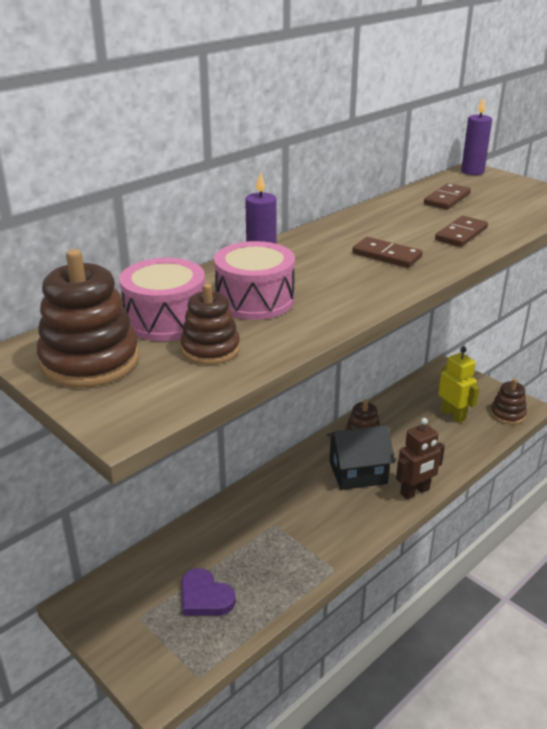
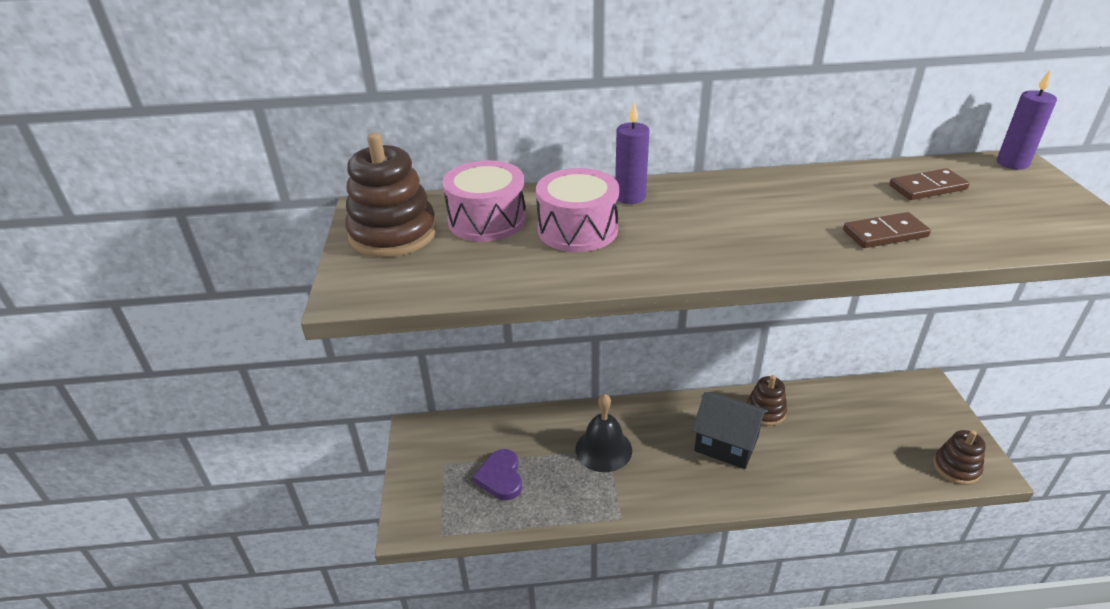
camera: 40 degrees right, 5 degrees up
(210, 349) = (484, 260): brown stacking toy -> none
(271, 526) = (603, 449): none -> black bell
(386, 255) = (763, 229): brown domino -> none
(415, 492) = (765, 492): brown robot -> none
(453, 415) = (886, 437): yellow robot -> none

